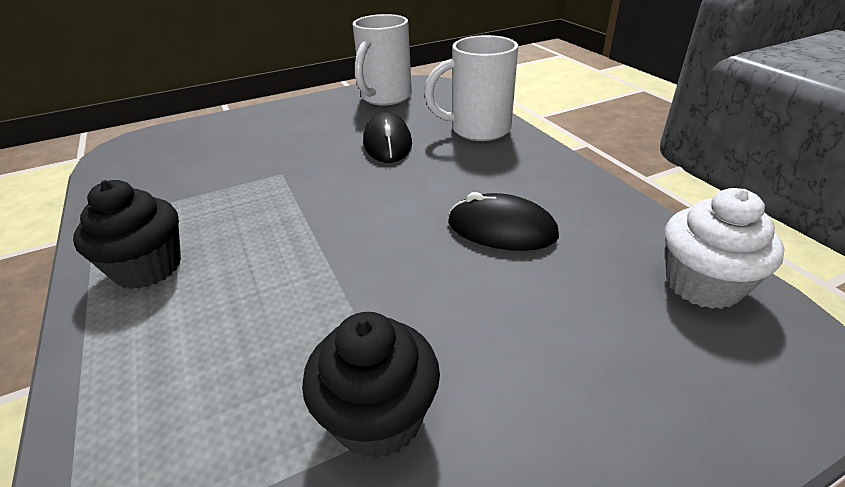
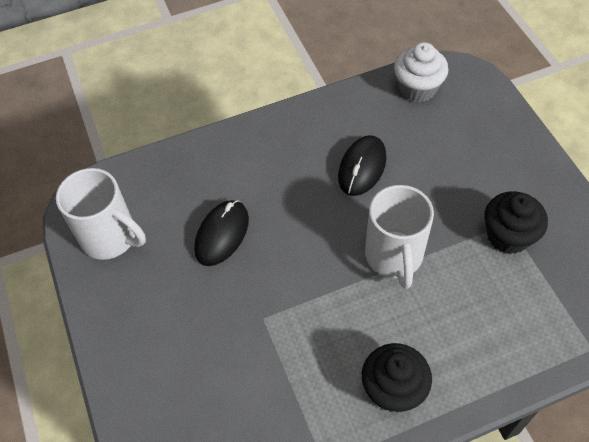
camera: 85 degrees left, 20 degrees up
(387, 143) = (222, 234): black mouse -> black mouse turned 60 degrees counterclockwise
(478, 129) = (210, 164): white mug -> white mug (394, 257)

